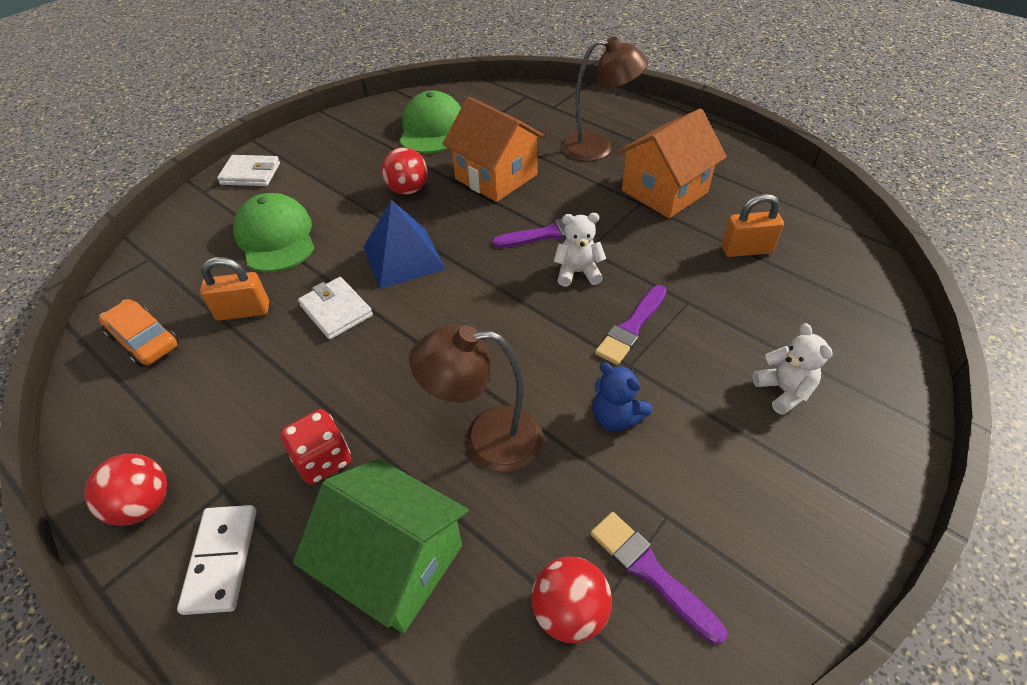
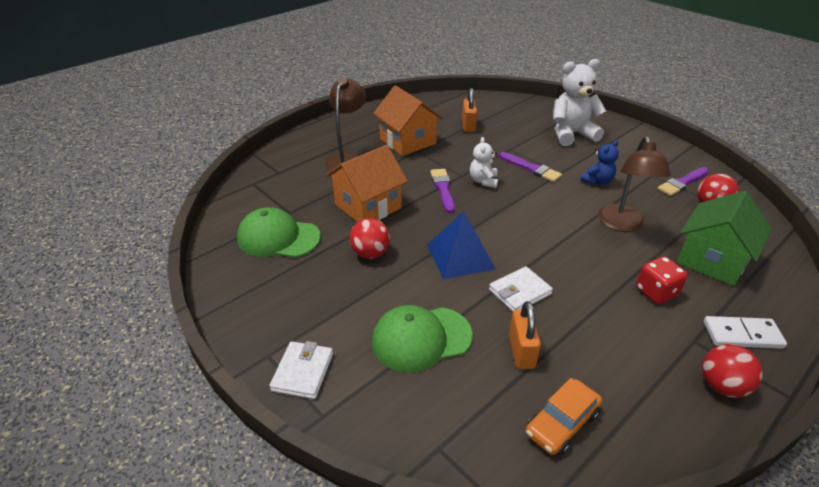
camera: 85 degrees left, 10 degrees down
(783, 391) = (571, 134): white teddy bear -> white teddy bear, size x1.85

